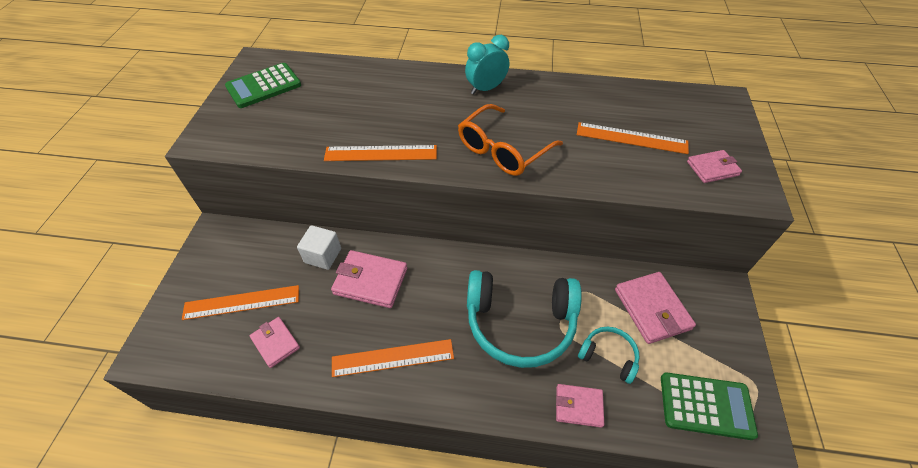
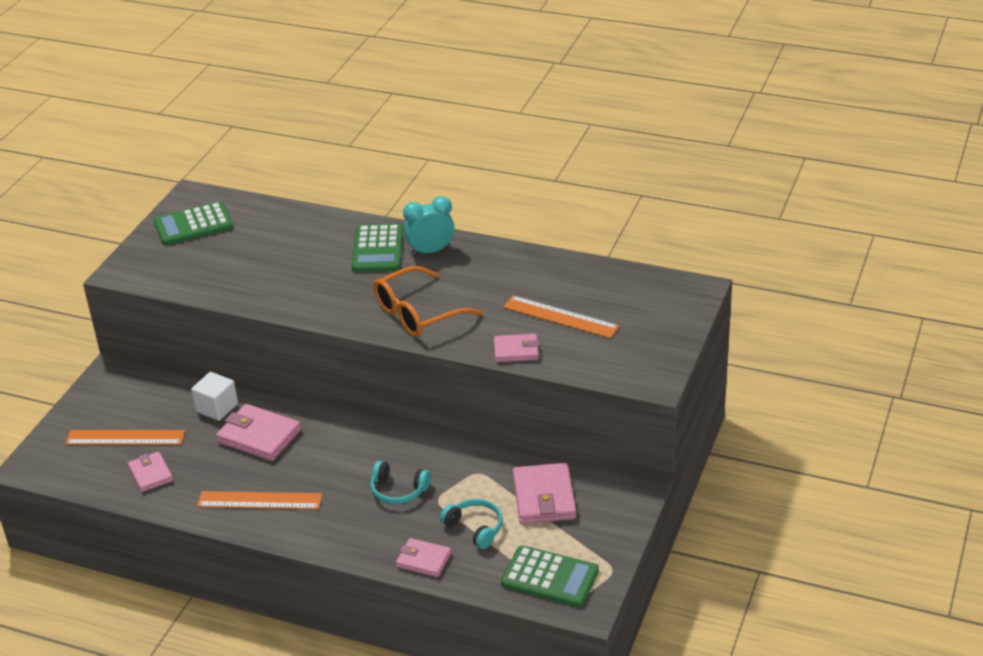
camera: 15 degrees right, 15 degrees down
(381, 153) = (293, 303): orange ruler -> none
(439, 92) = (378, 249): none -> green calculator
(520, 323) = (398, 490): turquoise headphones -> turquoise headphones, size x0.48
(712, 168) = (626, 354): pink wallet -> pink wallet (516, 350)

